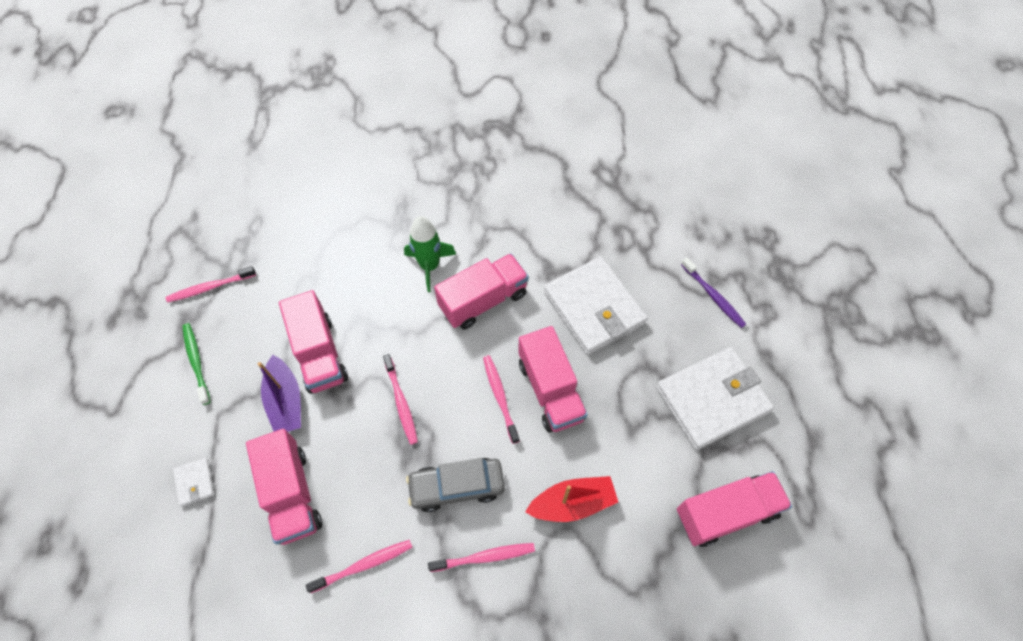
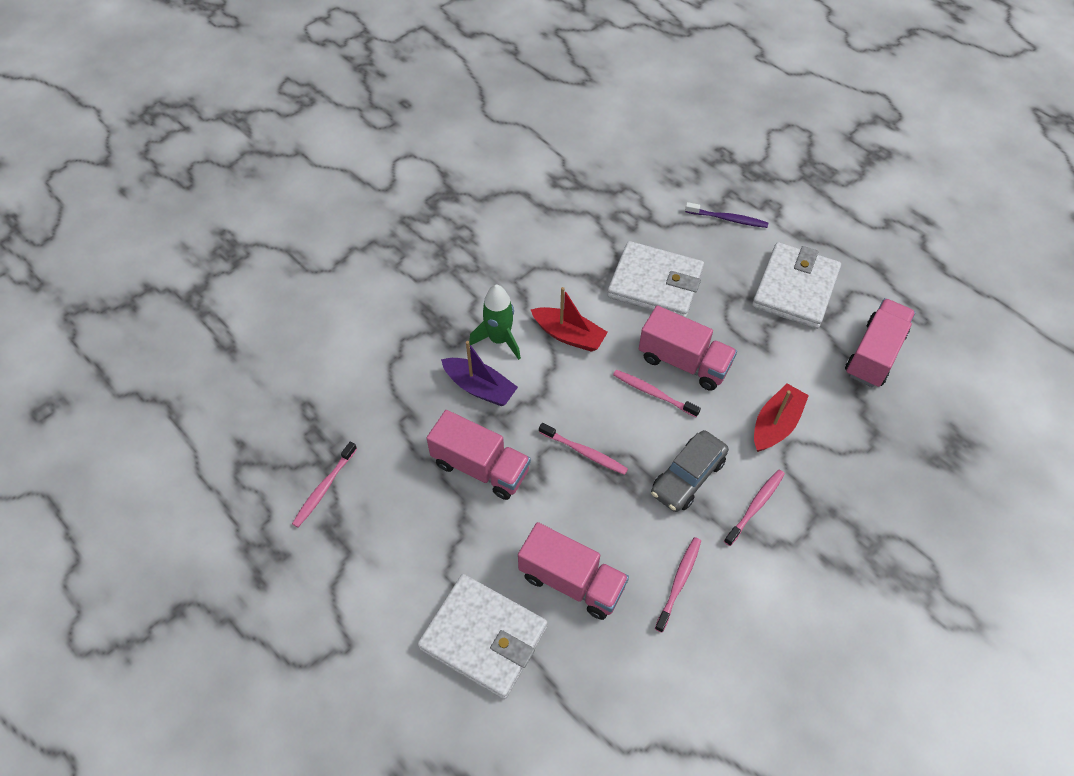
camera: 40 degrees left, 5 degrees down
(195, 482) = (483, 637): white wallet -> white wallet, size x2.37
(196, 362) = (379, 552): green toothbrush -> none
(285, 401) = (492, 522): purple boat -> purple boat (480, 388)
(483, 300) = (569, 335): pink truck -> red boat

